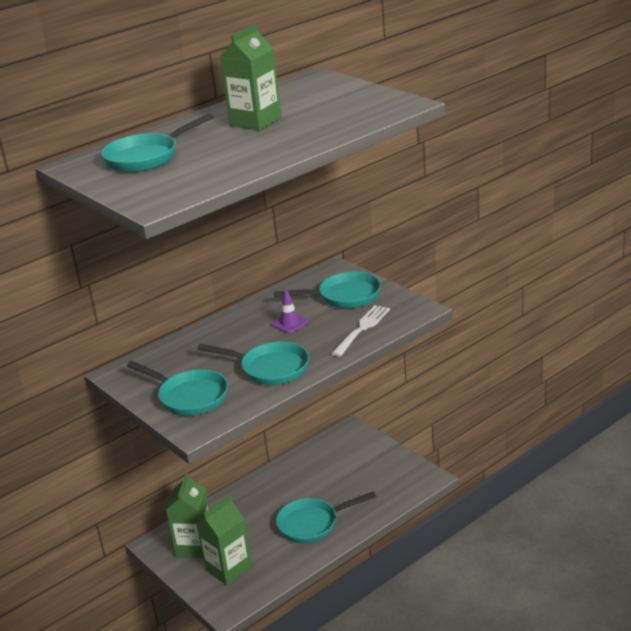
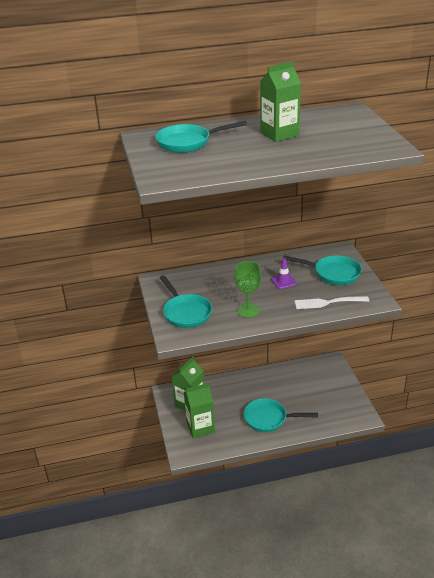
camera: 25 degrees right, 5 degrees up
(270, 368) = (248, 310): turquoise pan -> green goblet
(362, 329) = (328, 302): white fork -> white fork turned 150 degrees counterclockwise

